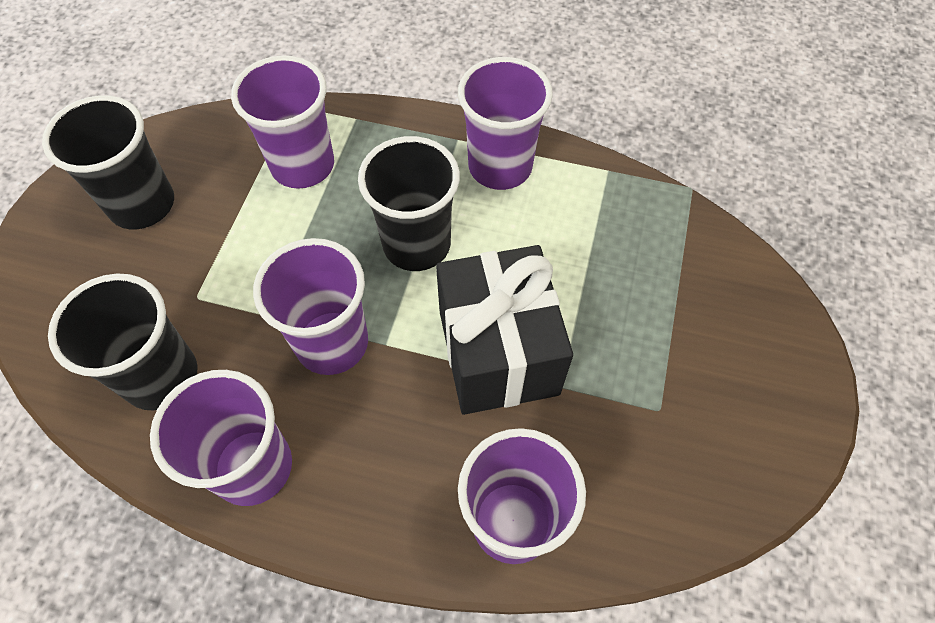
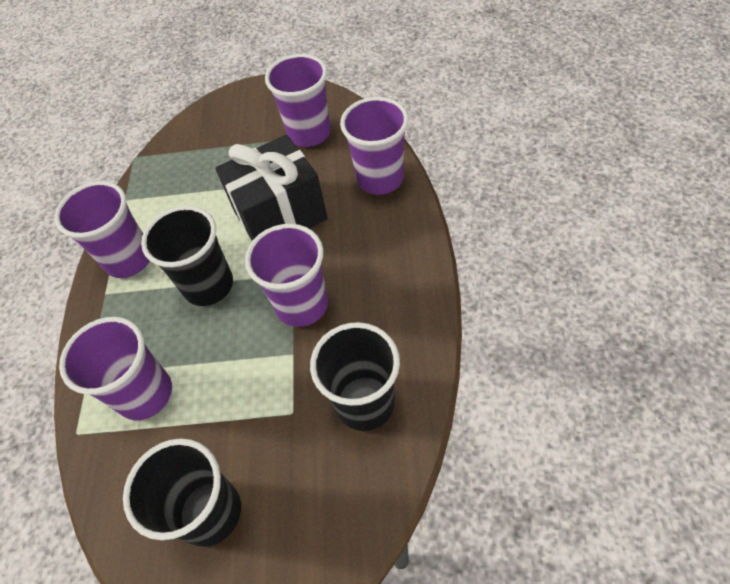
camera: 100 degrees left, 5 degrees down
(253, 467) = (404, 312): purple cup -> purple cup (309, 133)

